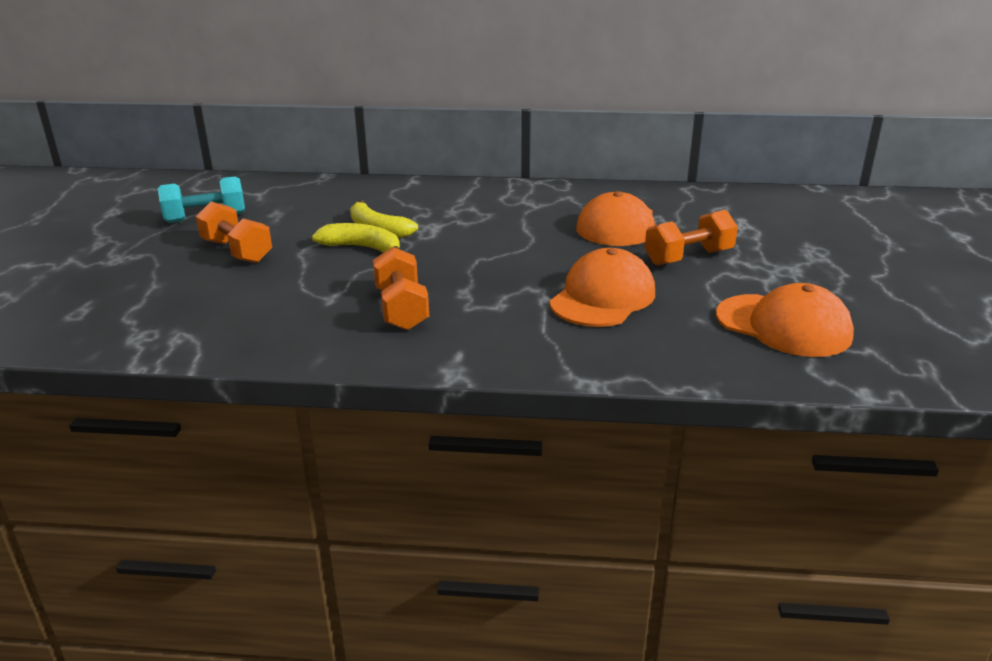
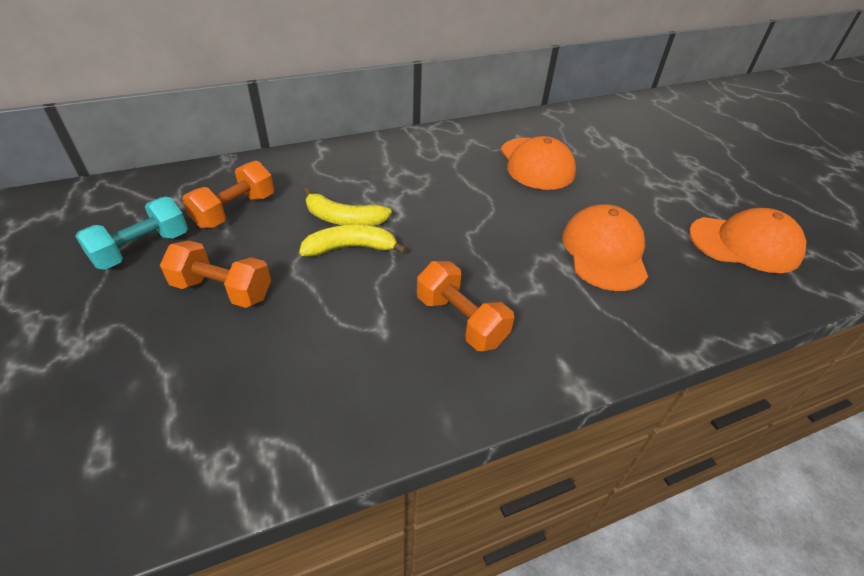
camera: 30 degrees left, 15 degrees up
(688, 257) = (619, 188): orange dumbbell -> orange dumbbell (235, 211)

